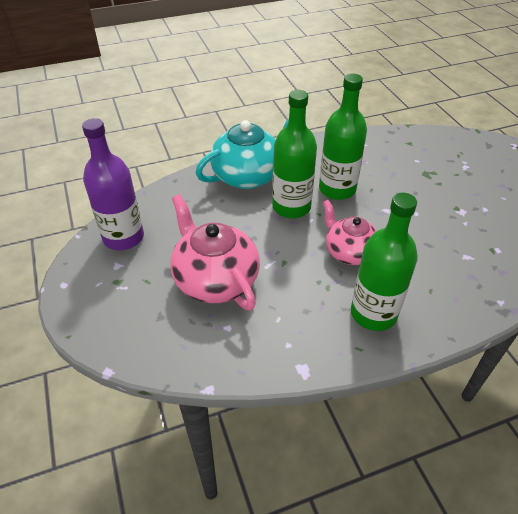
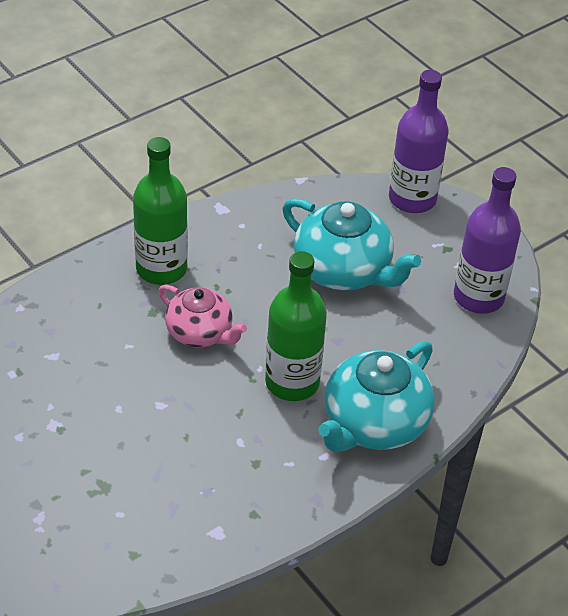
camera: 160 degrees right, 0 degrees up
(111, 339) = (412, 199): none -> purple bottle
(215, 279) = (344, 270): pink teapot -> turquoise teapot
(337, 189) = (236, 426): green bottle -> none

